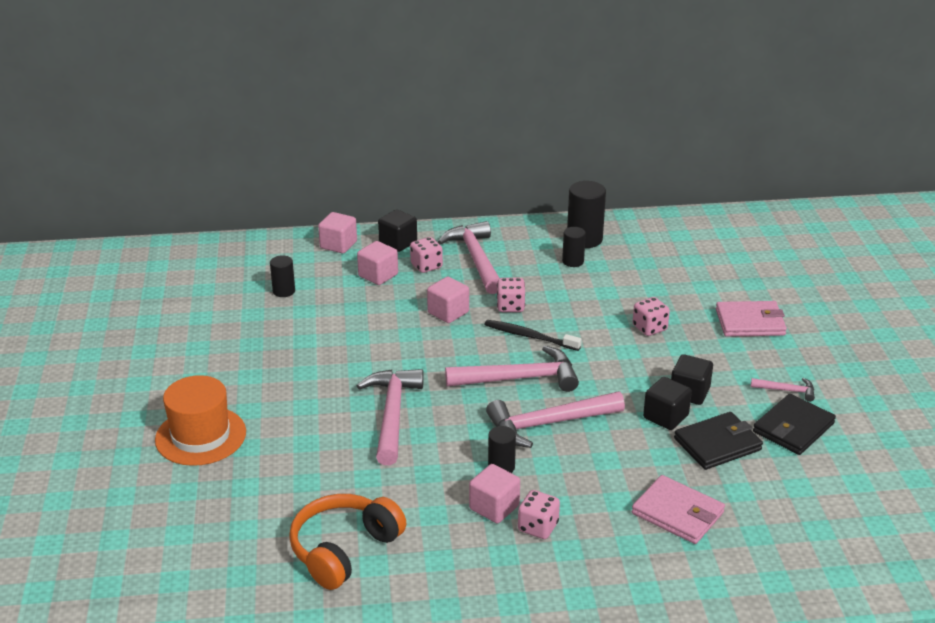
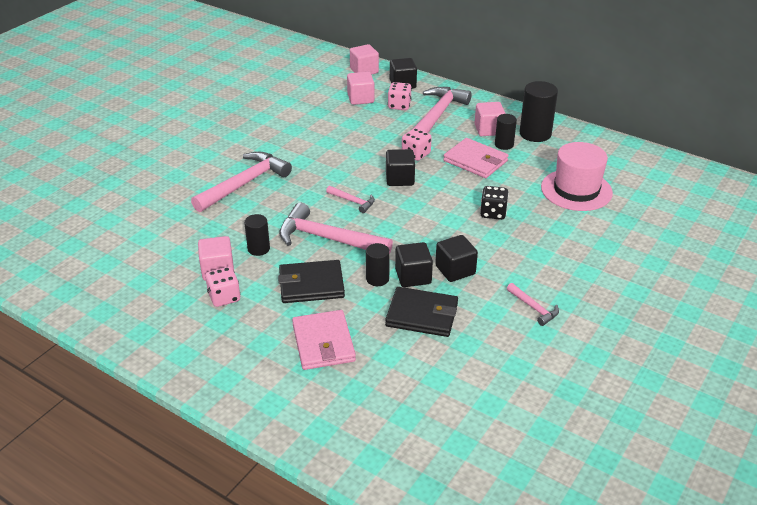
camera: 40 degrees right, 5 degrees up
(200, 436) = (131, 143): orange hat -> none
(284, 291) = (292, 84): black cylinder -> black cylinder (377, 279)
(344, 550) = (104, 245): orange headphones -> none
(448, 312) = (370, 140): pink cube -> pink cube (488, 130)
(520, 378) = (353, 201): pink hammer -> pink hammer, size x0.48
(530, 336) = (400, 179): black toothbrush -> black cube
(649, 328) = (493, 213): pink dice -> black dice
(684, 275) = (576, 190): none -> pink hat
(750, 322) = (579, 246): pink wallet -> pink wallet (475, 161)
(793, 428) = (498, 336): black wallet -> black wallet (311, 285)

